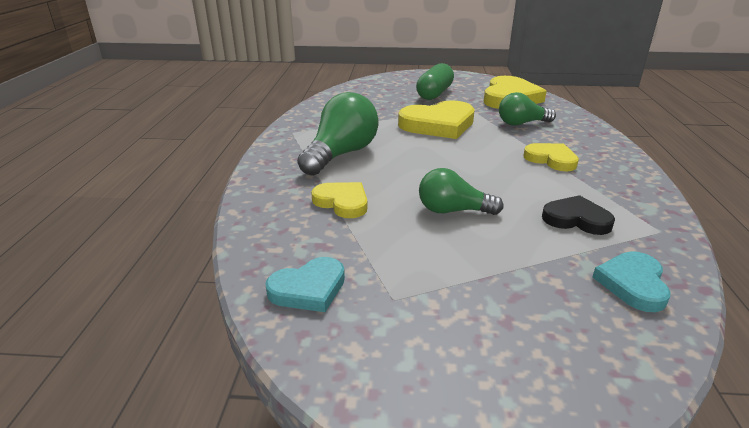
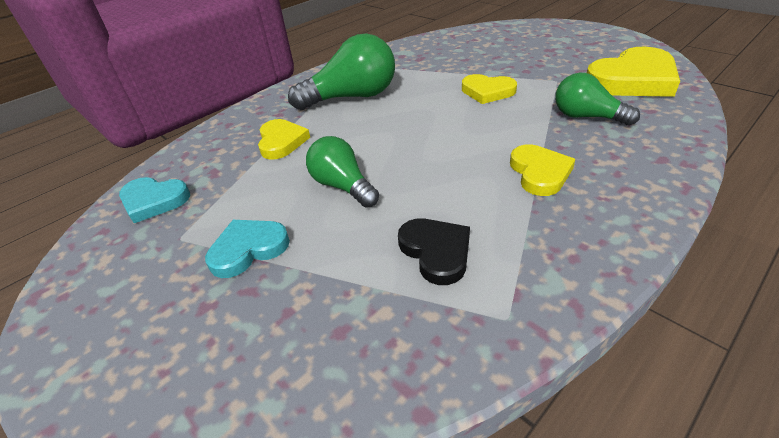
camera: 45 degrees right, 10 degrees up
(434, 93) = (547, 54): green capsule -> none
(438, 124) = (487, 92): yellow heart -> yellow heart, size x0.58
(632, 284) = (358, 351): turquoise heart -> turquoise heart (248, 249)

